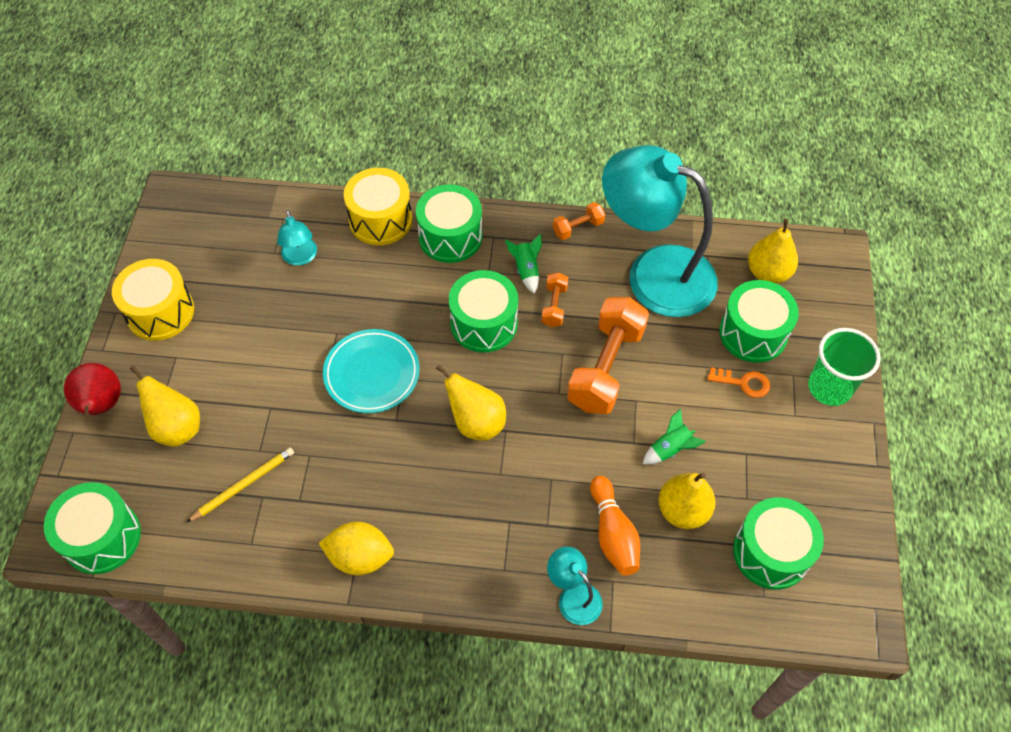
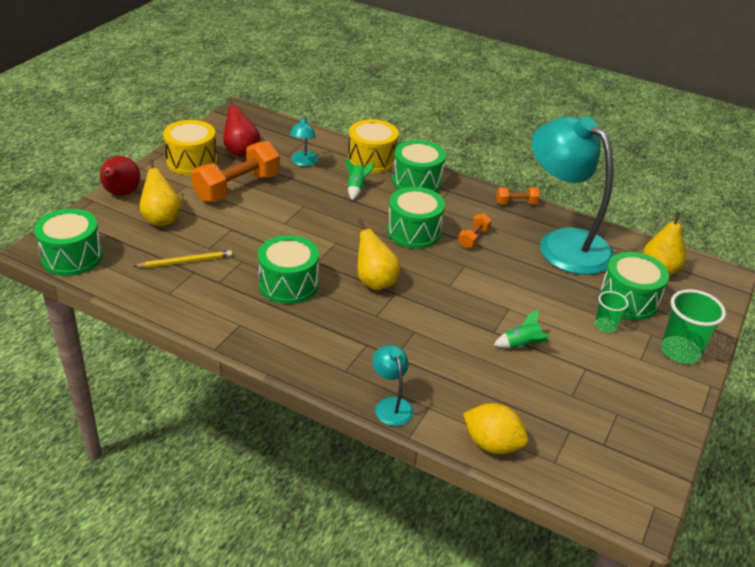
camera: 20 degrees right, 20 degrees down
(213, 268) = (241, 151): none -> red pear
(360, 557) = (241, 326): yellow lemon -> yellow lemon (492, 444)
(372, 374) = (314, 233): turquoise plate -> none
(526, 270) = (463, 214): green rocket -> green rocket (356, 188)
(605, 368) = (494, 283): orange dumbbell -> orange dumbbell (237, 188)
(613, 533) = (445, 379): orange bowling pin -> none
(683, 510) = (512, 384): yellow pear -> none
(743, 383) = (605, 326): orange key -> green cup
(771, 552) = (576, 436): green drum -> green drum (288, 284)

